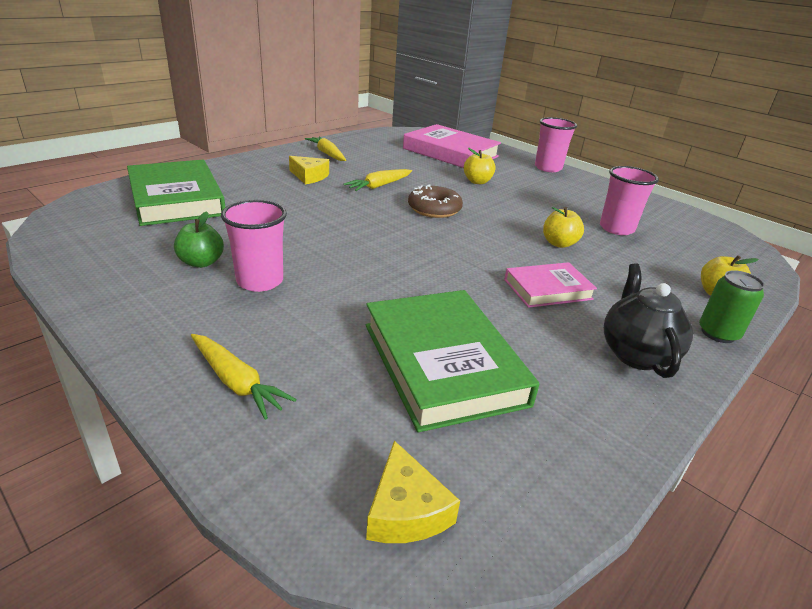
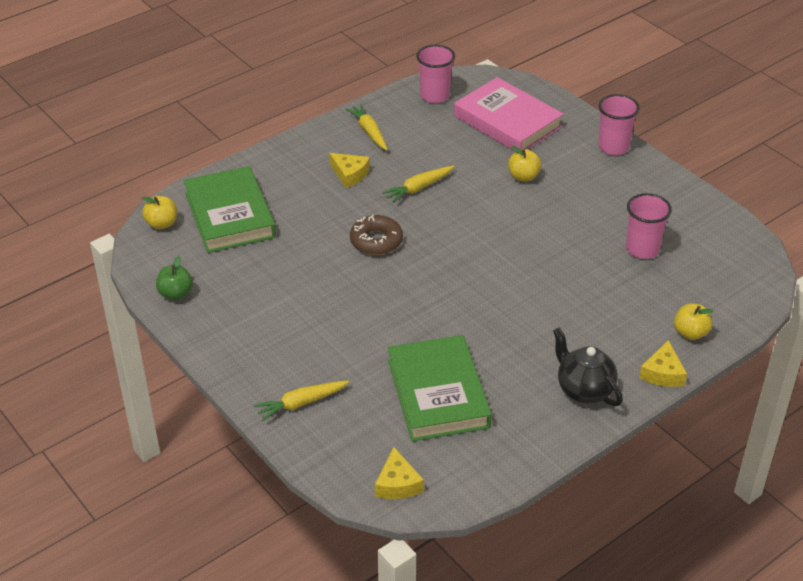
camera: 10 degrees right, 10 degrees up
(201, 262) = (263, 296): green apple -> green apple (176, 293)
(236, 382) = (301, 403): yellow carrot -> yellow carrot turned 105 degrees clockwise
(260, 281) = (310, 316): pink cup -> pink cup (434, 96)
(434, 209) = (467, 223): brown donut -> brown donut (376, 241)
(547, 289) = (541, 326): pink book -> none
(559, 243) = (574, 271): yellow apple -> yellow apple (162, 224)
(636, 354) = (584, 390): black teapot -> black teapot turned 45 degrees counterclockwise
(718, 333) = (662, 373): green can -> yellow cheese

